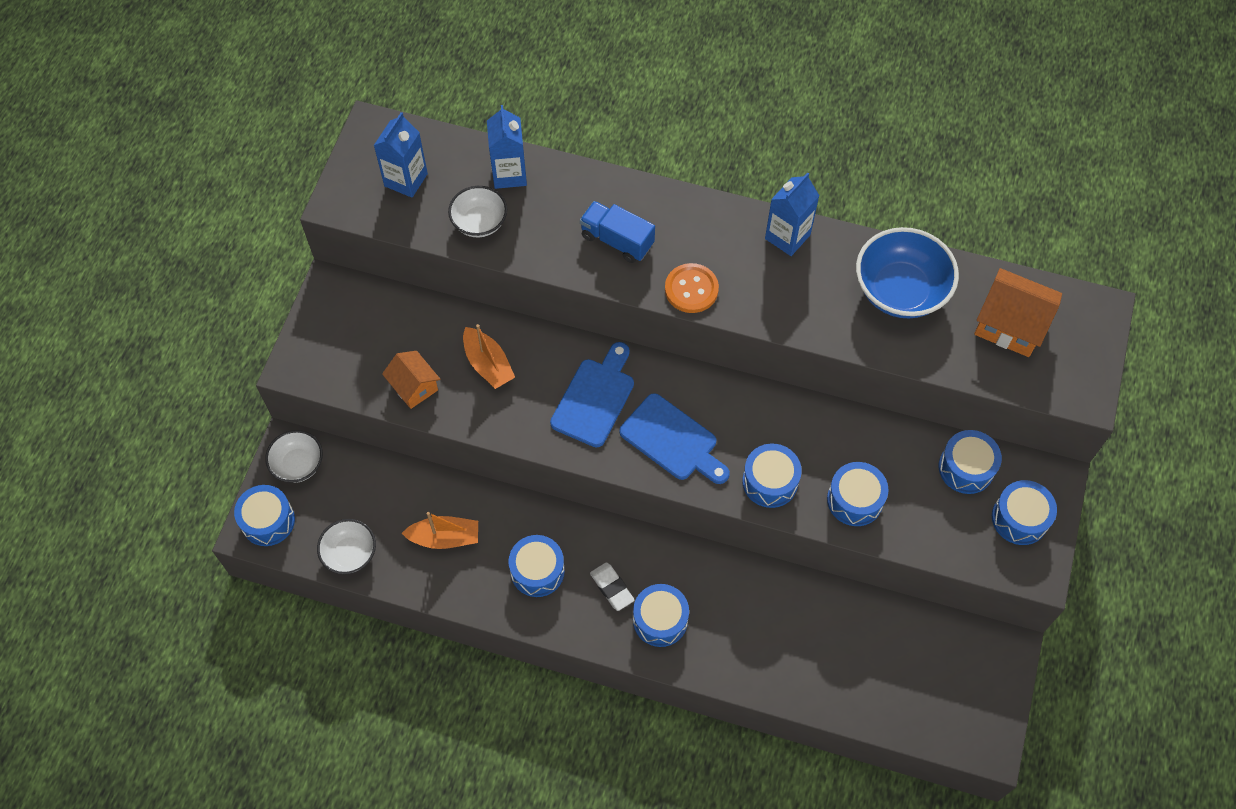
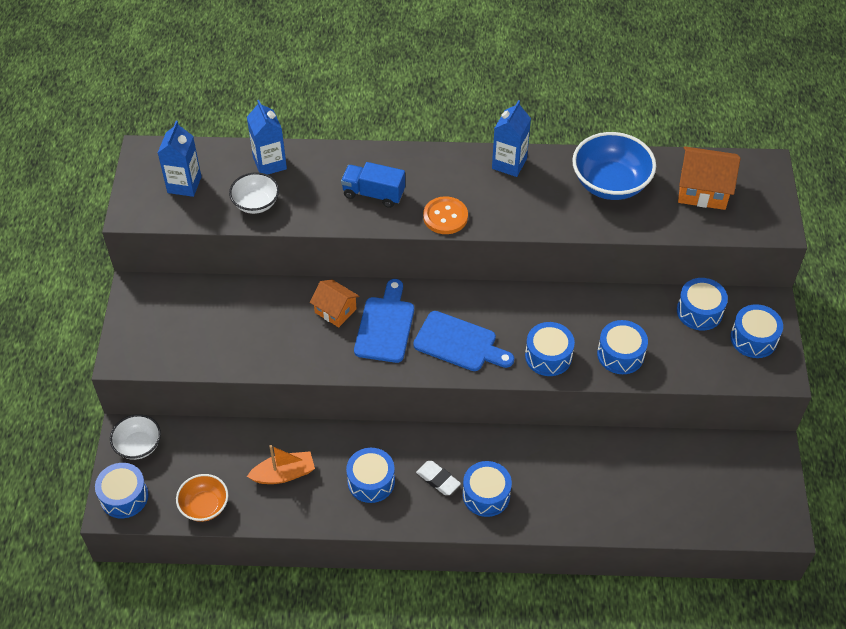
camera: 15 degrees left, 10 degrees down
(350, 554) = (204, 506): white bowl -> orange bowl
(414, 387) = (230, 350): orange house -> orange house (335, 310)
(488, 364) = (288, 320): orange boat -> none

